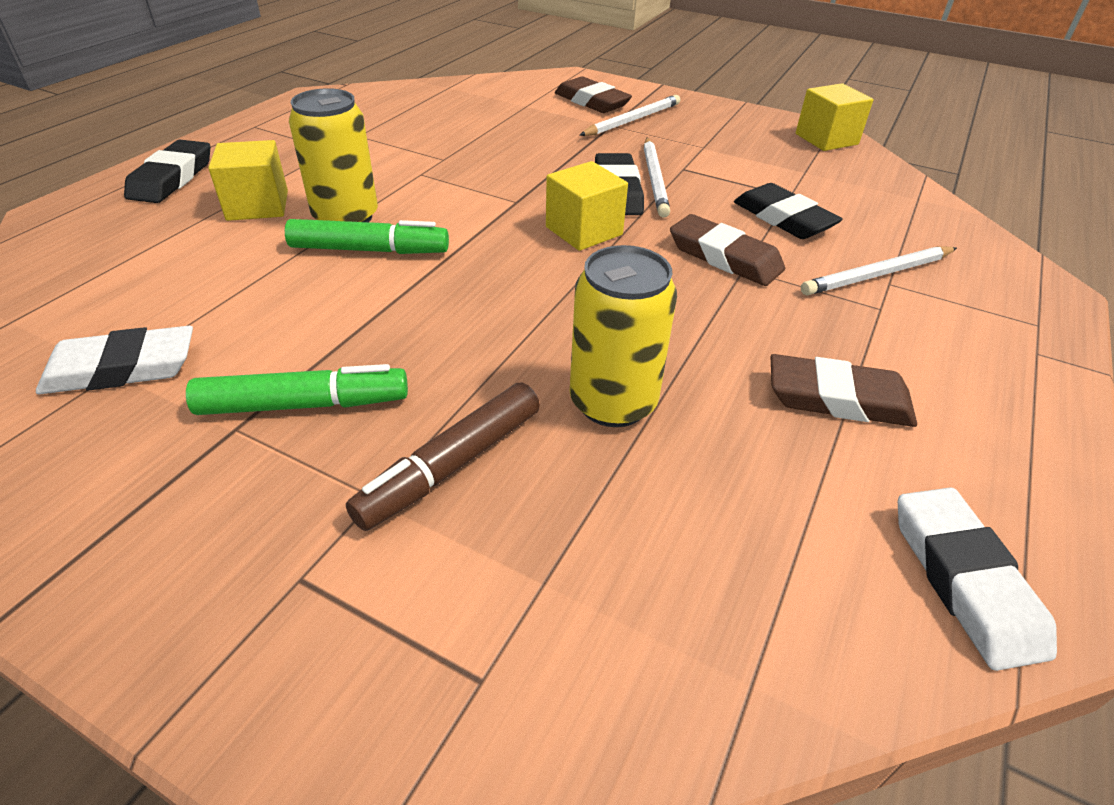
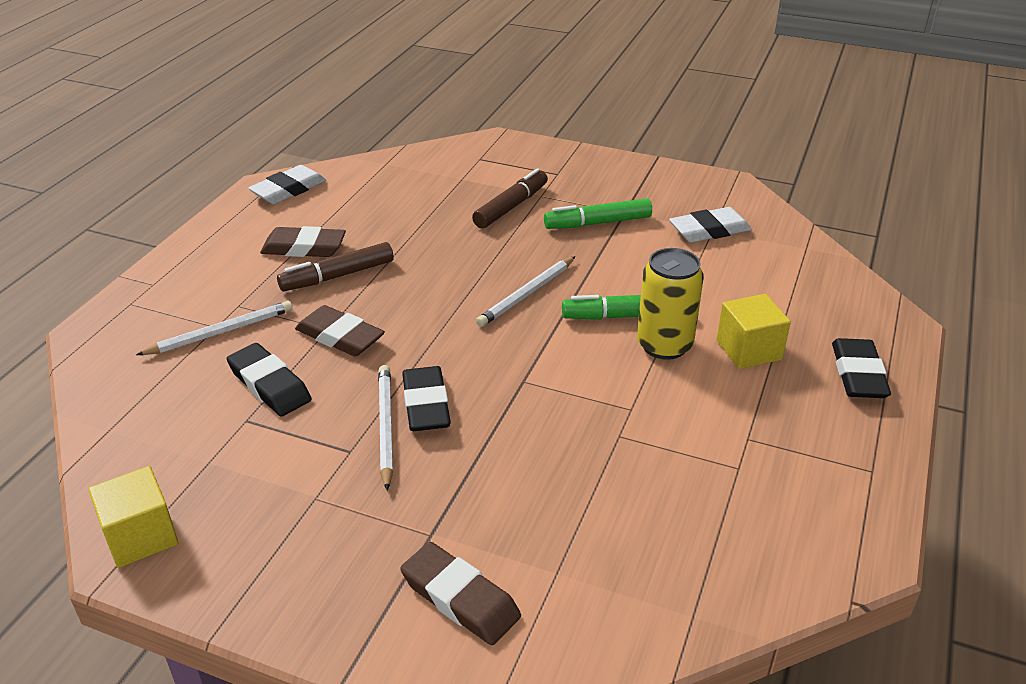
camera: 175 degrees right, 5 degrees down
(584, 231) = (456, 351): yellow cube -> none
(613, 402) = (433, 236): yellow can -> none
(632, 120) = (401, 550): white pencil -> white pencil (527, 294)
(758, 339) = (337, 276): none -> brown marker
(964, 580) = (288, 190): white eraser -> white eraser turned 60 degrees clockwise

